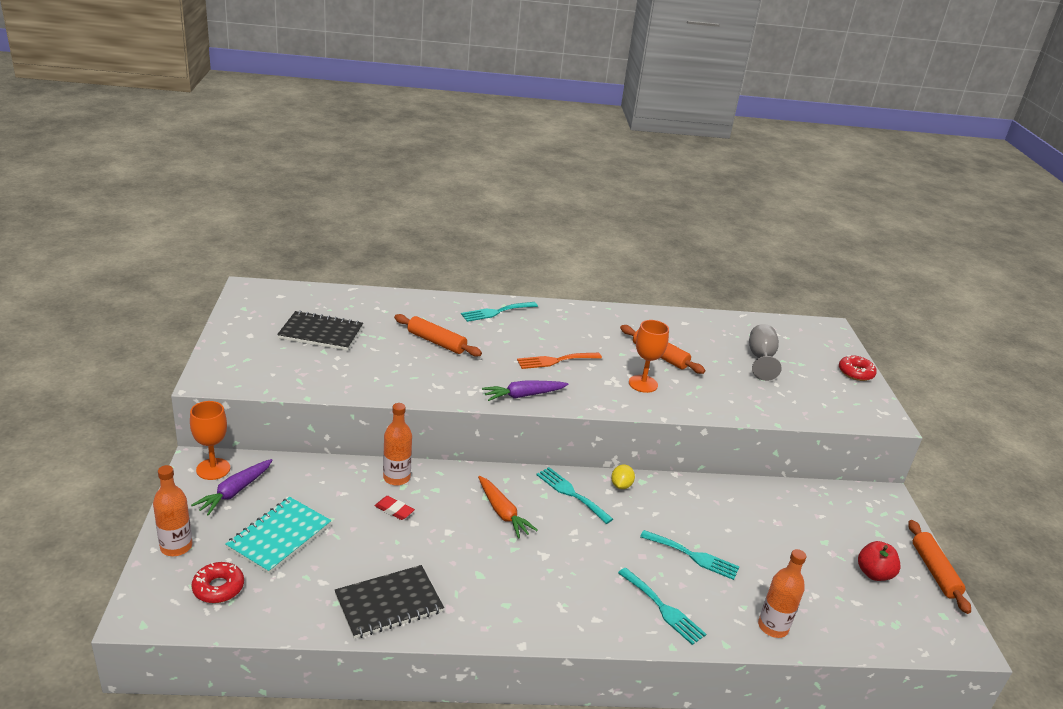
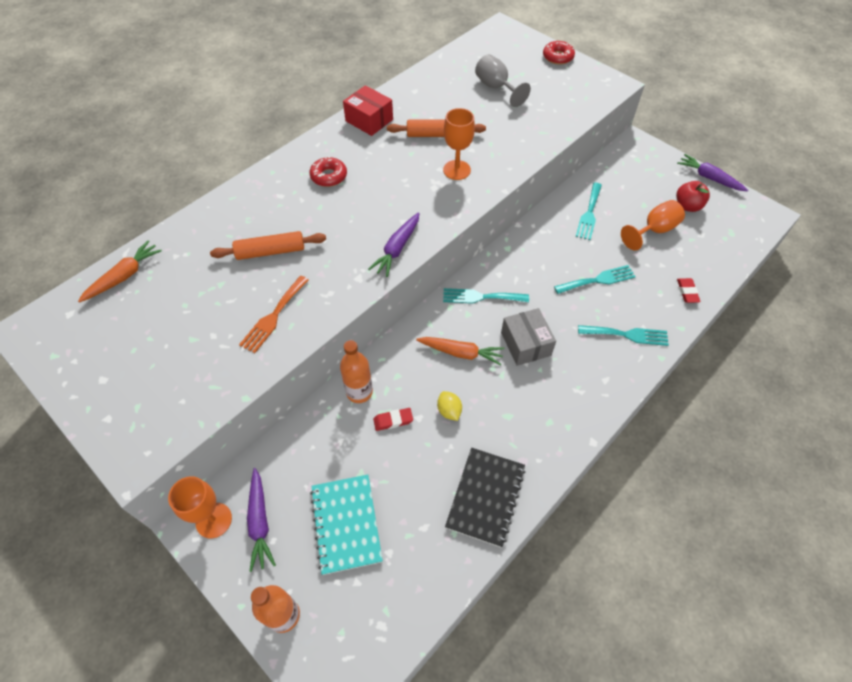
camera: 40 degrees left, 25 degrees up
(218, 588) = (363, 611): red donut -> red donut (329, 176)
(321, 333) = (164, 322): black notebook -> none
(334, 298) = (124, 276): none -> orange carrot
(496, 312) = (276, 183): turquoise fork -> turquoise fork (589, 213)
(555, 361) = (377, 197): orange fork -> orange fork (273, 316)
(563, 546) = (526, 344): none -> grey box
(619, 318) = (369, 120): none -> red box
(621, 485) = (500, 263): yellow lemon -> yellow lemon (449, 411)
(773, 627) = (687, 292): orange bottle -> red eraser
(806, 565) = (654, 230): none -> orange goblet
(934, 571) = (709, 178): orange rolling pin -> purple carrot

